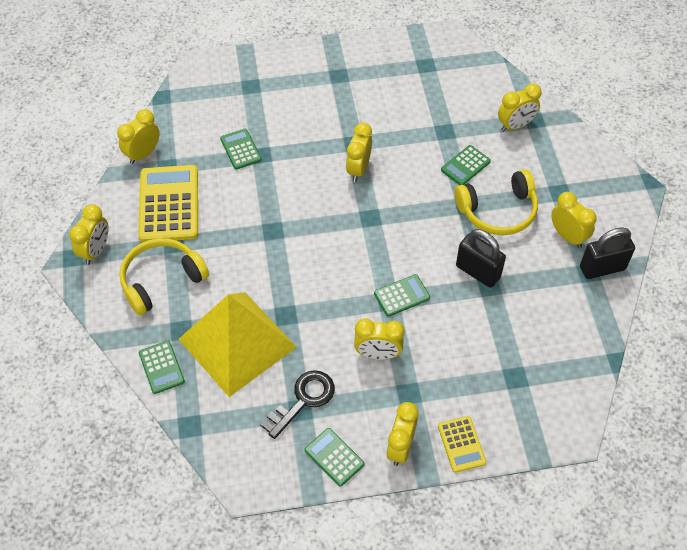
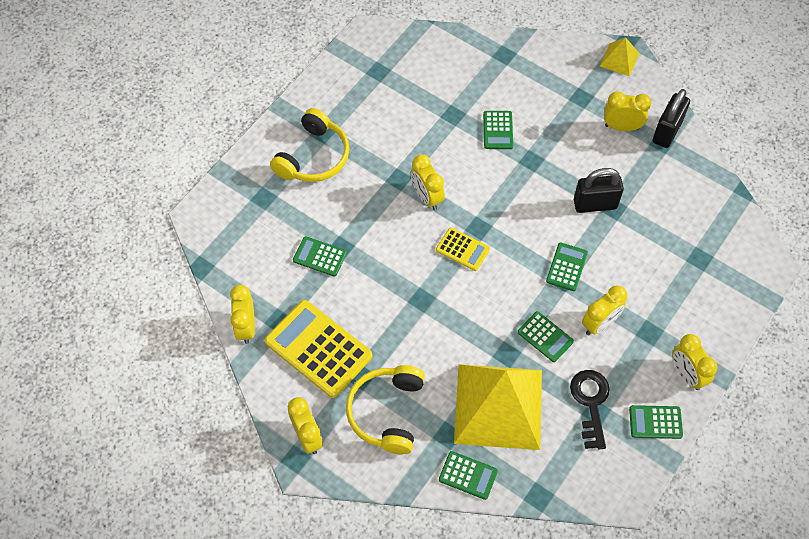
camera: 45 degrees left, 5 degrees up
(327, 328) = (545, 337): none -> green calculator
(461, 444) = (719, 336): yellow calculator -> yellow calculator (462, 249)
(498, 211) = (558, 147): yellow headphones -> yellow headphones (314, 157)
(515, 125) = (496, 70): yellow clock -> none
(625, 189) = (619, 59): none -> yellow pyramid

